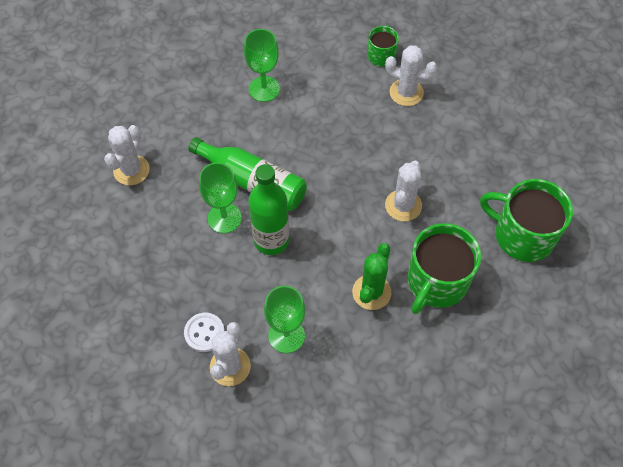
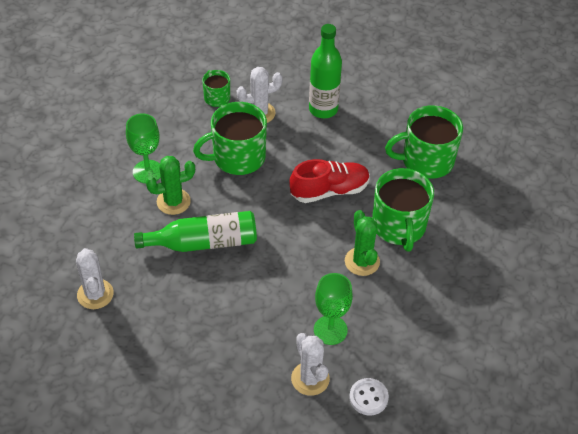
camera: 40 degrees left, 10 degrees down
(204, 333) = (268, 369): white button -> white button (368, 397)
(224, 218) = (206, 281): green goblet -> none
(261, 129) = (173, 202): none -> green cactus
(271, 240) = (257, 274): green bottle -> green bottle (323, 109)
(350, 122) = (237, 157): none -> green mug
(403, 205) = (329, 190): white cactus -> red shoe

